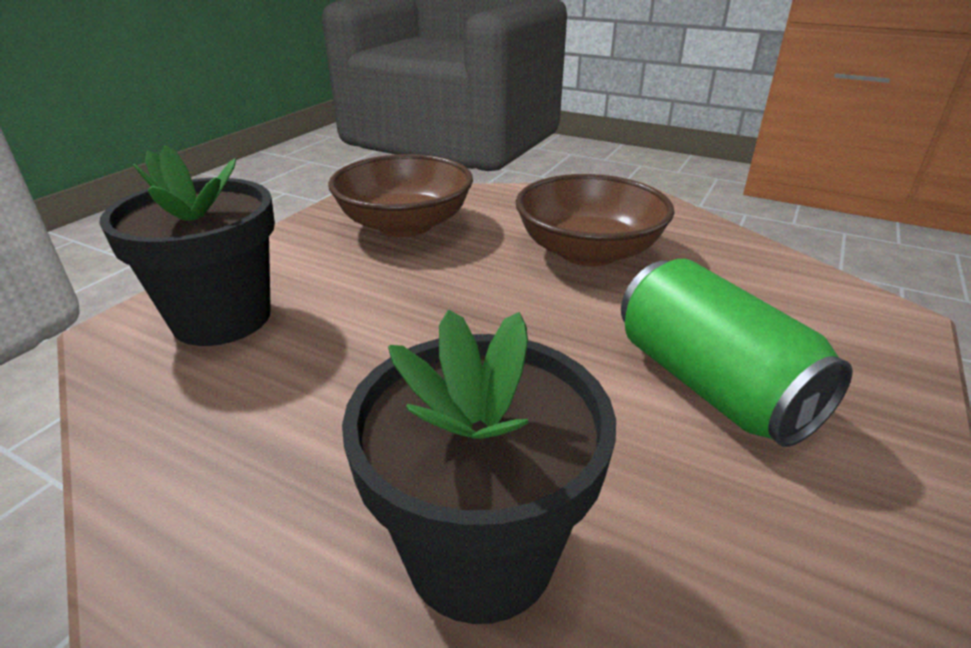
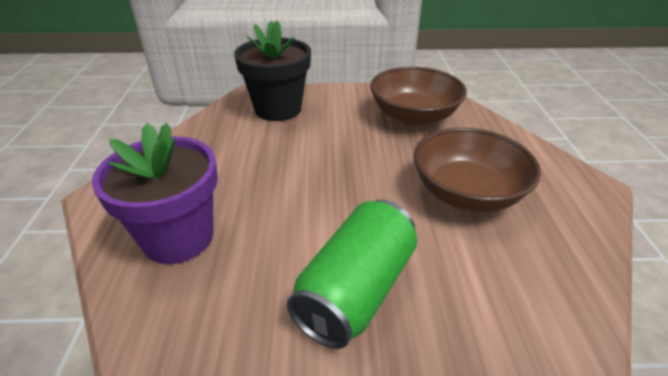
camera: 60 degrees right, 5 degrees up
(480, 552) = (178, 238): black flower pot -> purple flower pot

